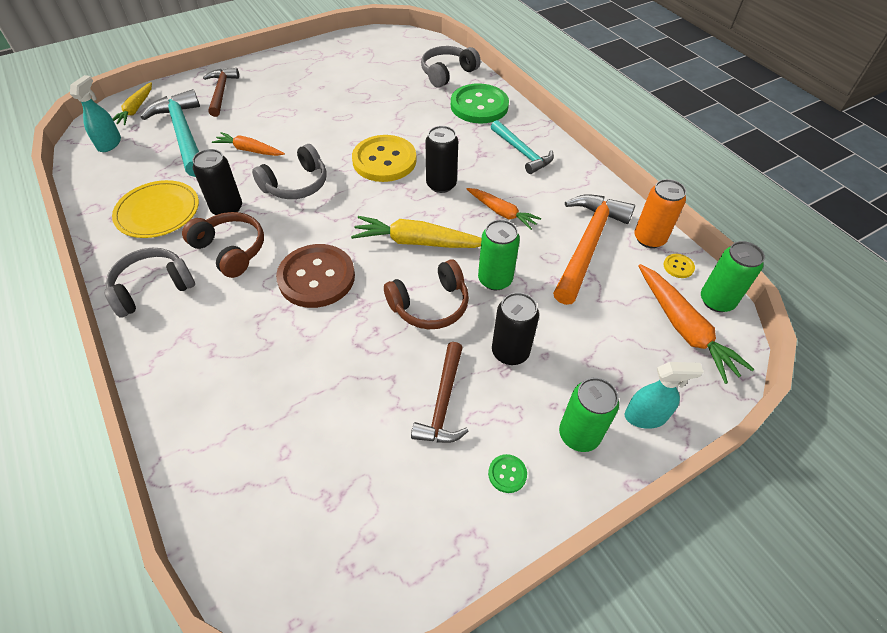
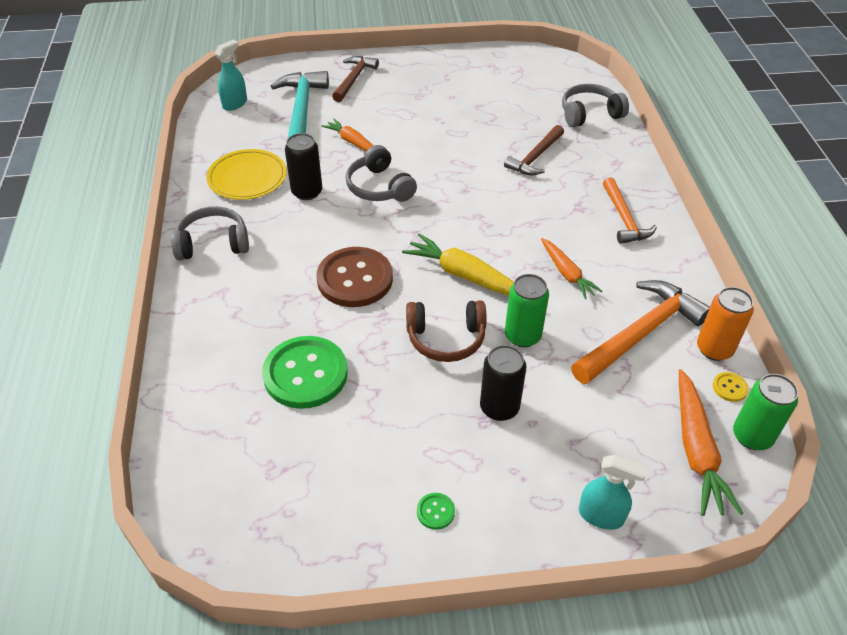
camera: 25 degrees right, 5 degrees down
(136, 109) = (271, 77): yellow carrot -> none
(230, 250) = (292, 230): brown headphones -> none
(296, 184) = (379, 187): grey headphones -> grey headphones turned 75 degrees clockwise
(384, 160) = (475, 187): yellow button -> none
(441, 184) = (519, 227): black can -> none
(443, 402) = (411, 428): brown hammer -> brown hammer (535, 157)
(479, 106) = (605, 157): green button -> green button (305, 374)
(522, 152) = (624, 219): turquoise hammer -> orange hammer
(579, 435) = (523, 505): green can -> none

